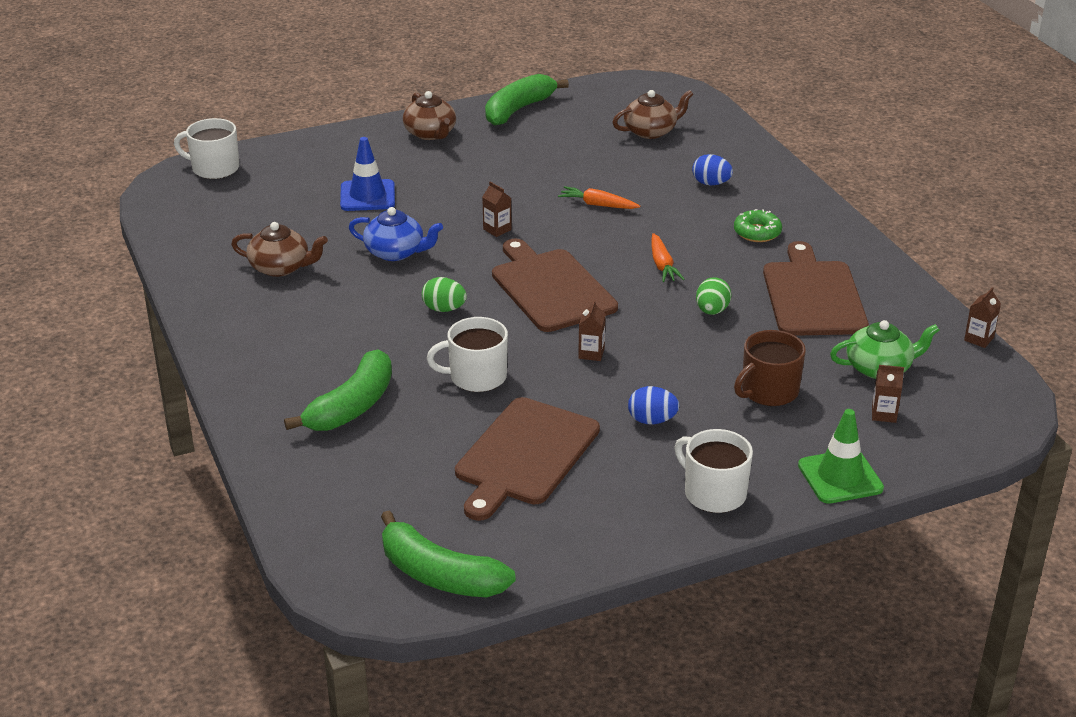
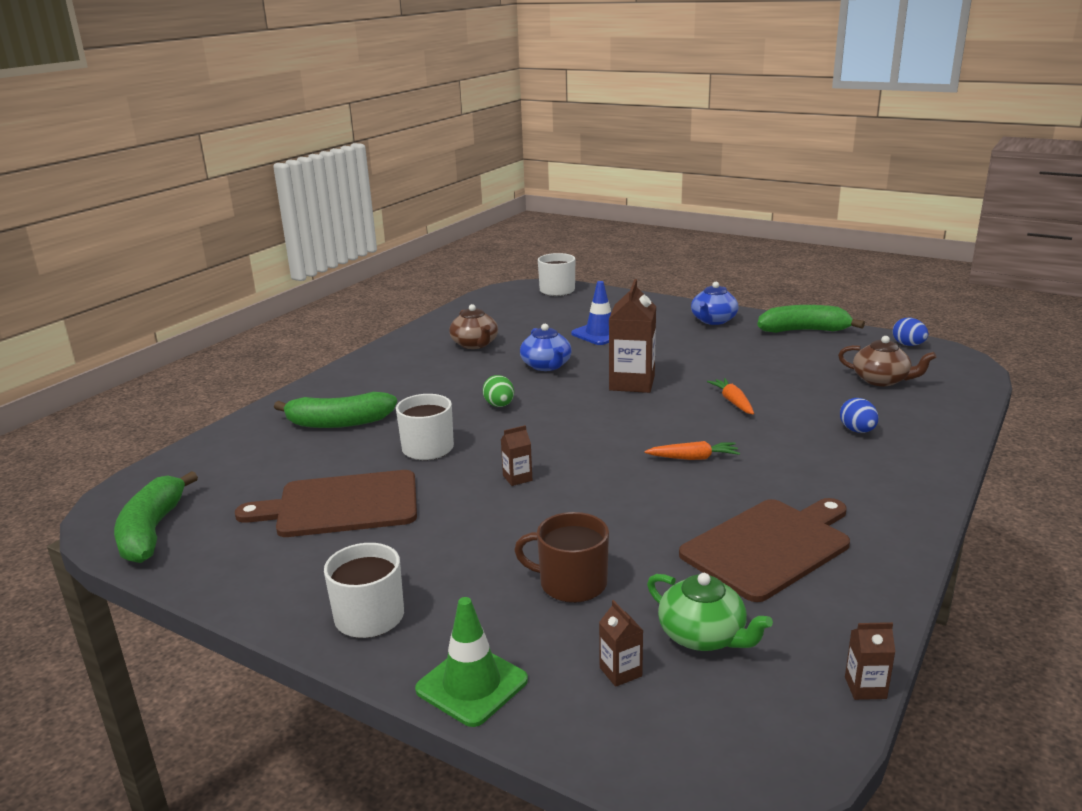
camera: 55 degrees right, 10 degrees down
(430, 133) = (713, 320): brown teapot -> blue teapot
(497, 229) = (632, 383): brown carton -> brown carton, size x2.18
(551, 288) = (585, 429): brown cutting board -> none
(652, 420) = (452, 541): blue egg -> blue egg (908, 345)
(662, 265) = (693, 458): orange carrot -> orange carrot turned 135 degrees counterclockwise
(712, 311) = (660, 506): green egg -> none
(757, 232) = (822, 479): green donut -> none

